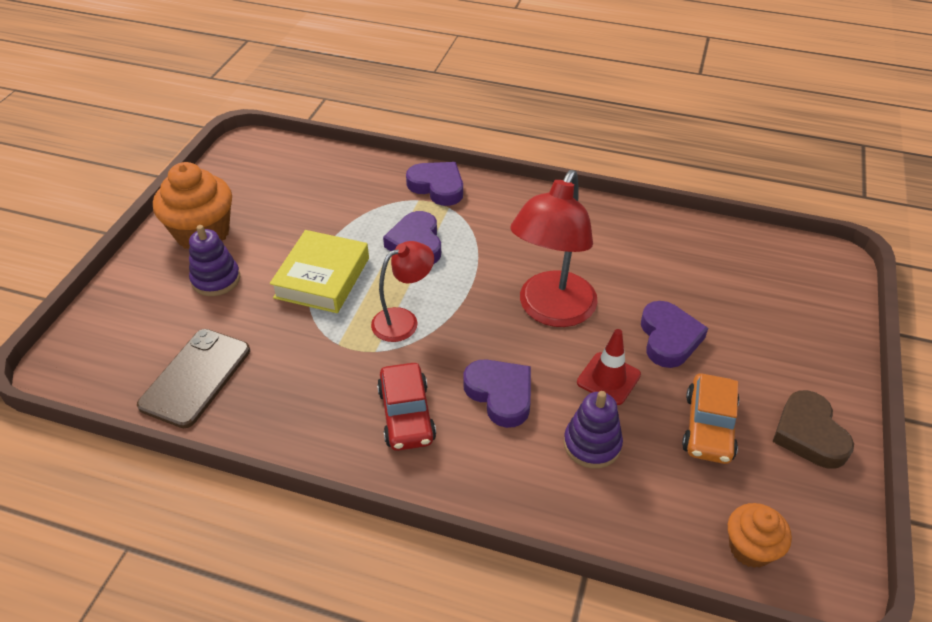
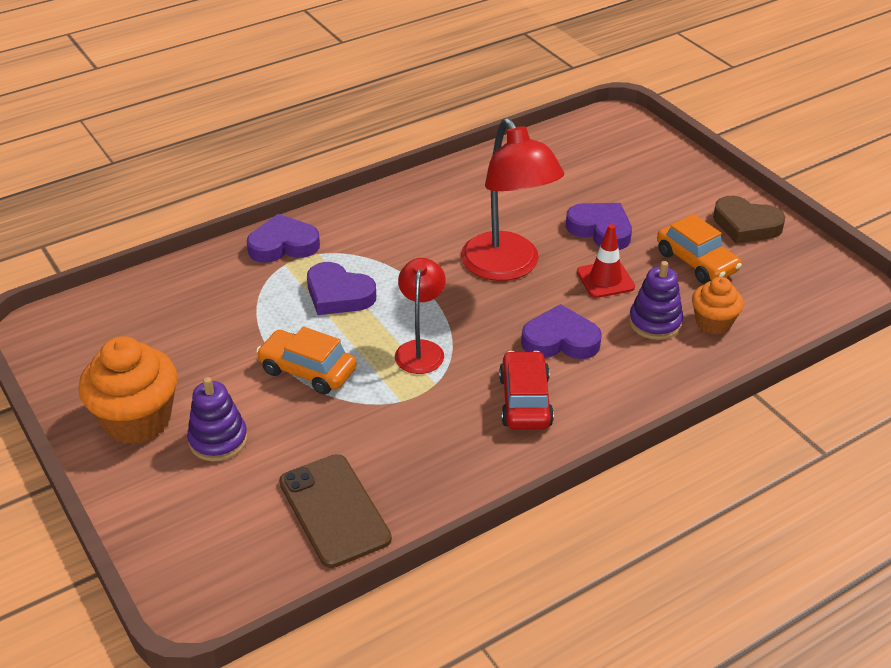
camera: 50 degrees left, 5 degrees down
(322, 278) = (307, 370): yellow book -> orange car
(406, 415) = (525, 401): red car -> red car turned 120 degrees counterclockwise
(750, 548) = (805, 305): orange cupcake -> orange cupcake (713, 323)

